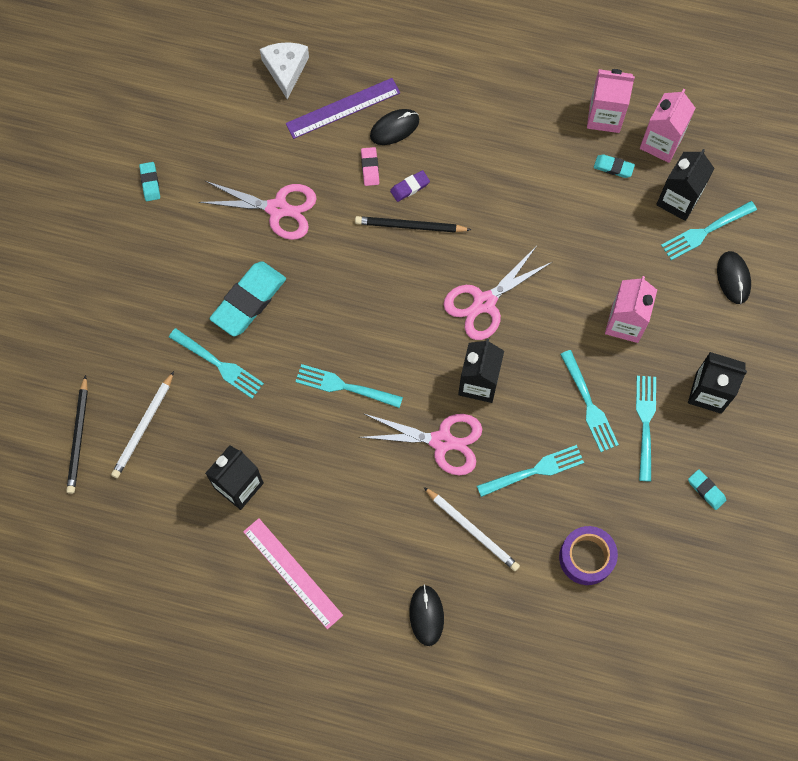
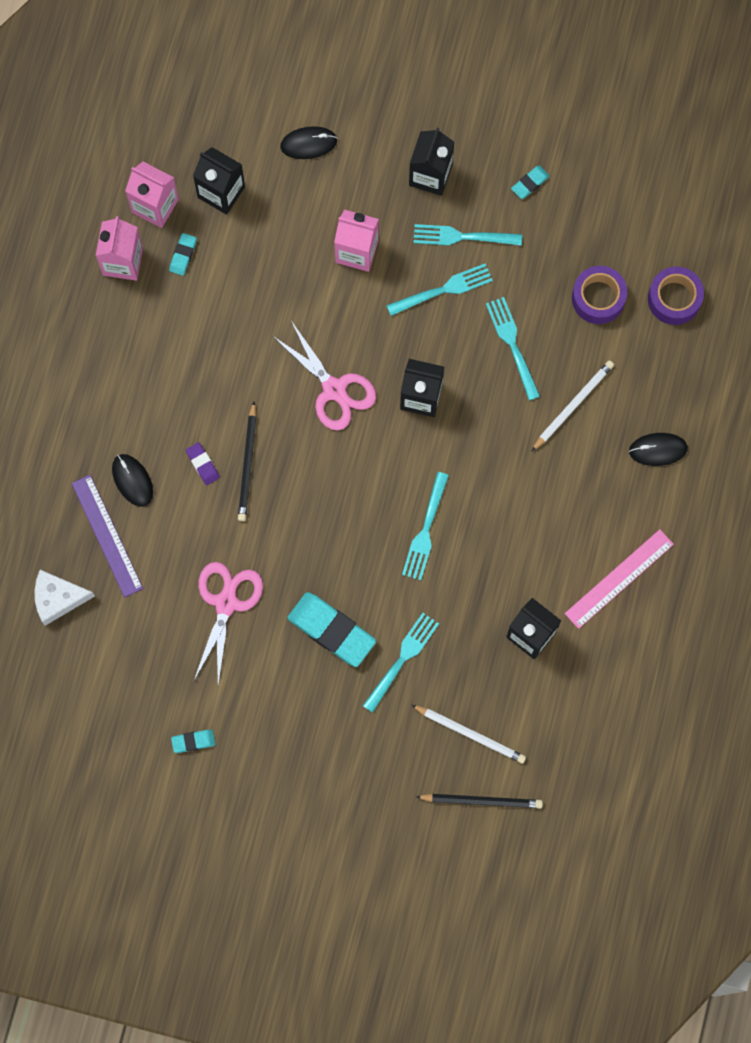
camera: 90 degrees left, 5 degrees up
(370, 168) = (179, 506): pink eraser -> none
(442, 441) = (483, 433): pink scissors -> none
(588, 636) = (674, 299): none -> purple tape
(706, 231) = (256, 167): turquoise fork -> none

